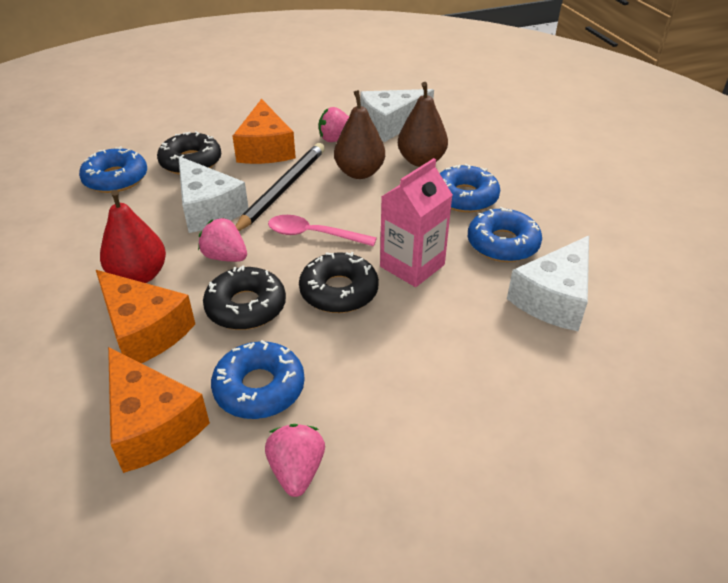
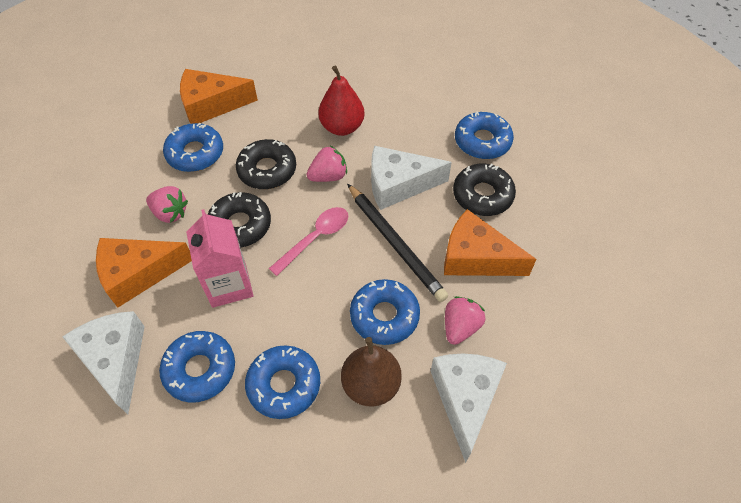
camera: 120 degrees right, 15 degrees up
(144, 330) = (286, 118): orange cheese -> orange cheese (138, 274)
(297, 471) = (130, 149): pink strawberry -> pink strawberry (170, 213)
(359, 172) = (384, 316): brown pear -> blue donut

